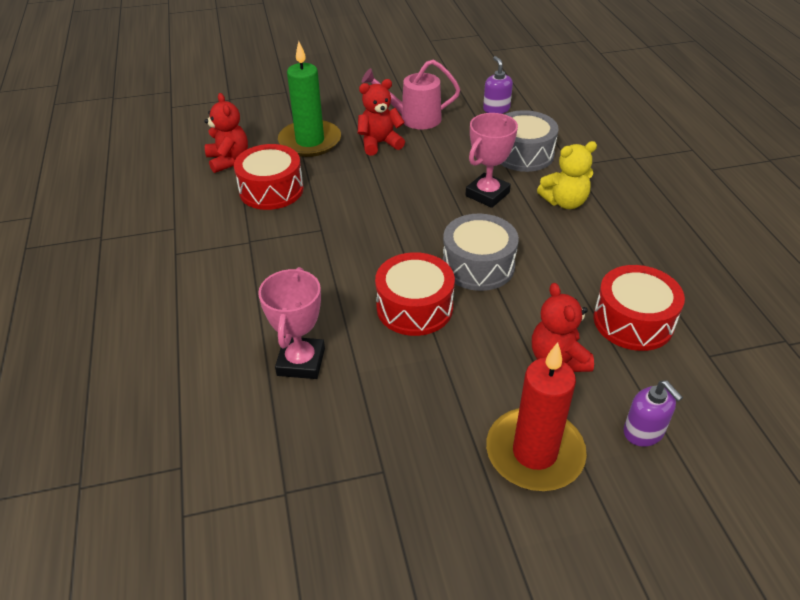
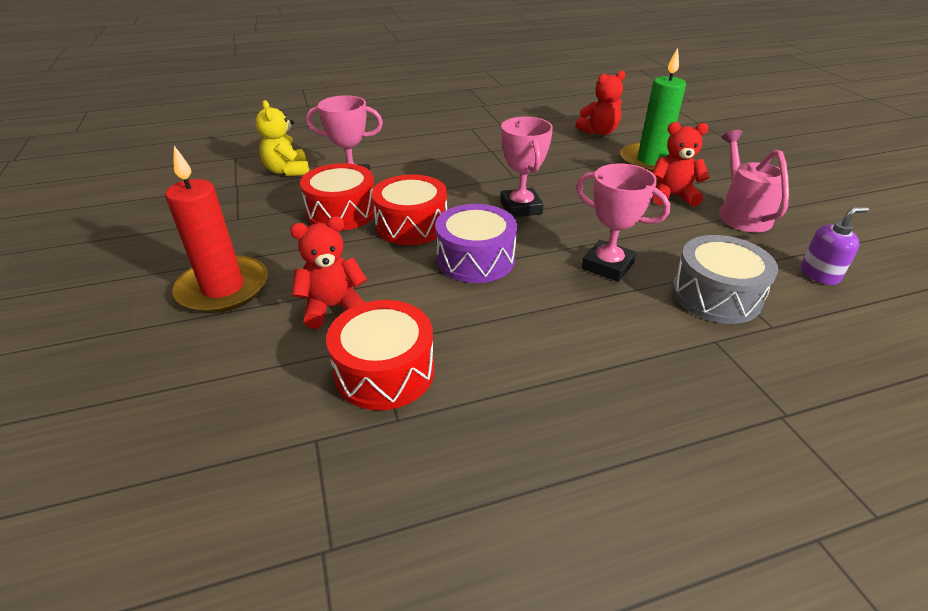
camera: 85 degrees right, 5 degrees down
(271, 190) = (563, 152): red drum -> red drum (342, 212)
(379, 143) = (672, 196): red teddy bear -> red teddy bear turned 60 degrees counterclockwise
(388, 230) = (520, 207): none -> pink trophy
(478, 265) = (475, 259): grey drum -> purple drum
(565, 202) = (617, 328): yellow teddy bear -> yellow teddy bear (287, 171)
(643, 432) = (218, 361): purple soap dispenser -> none

